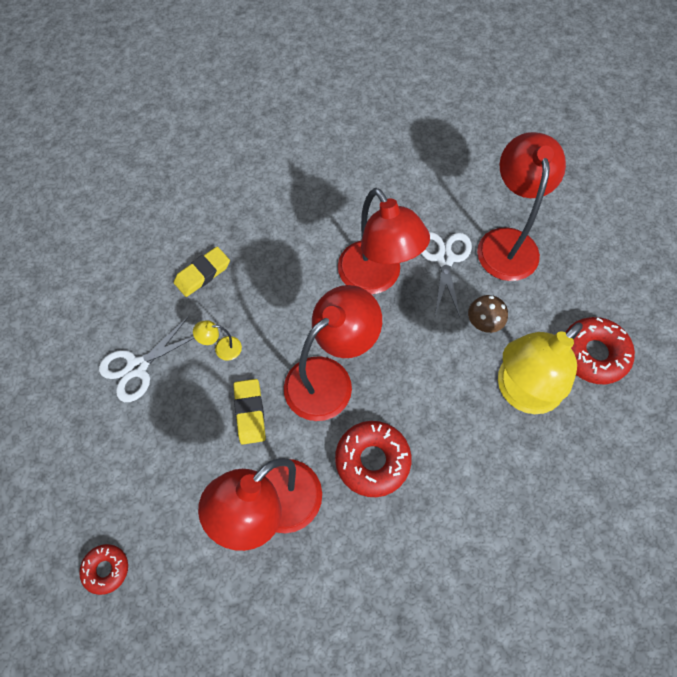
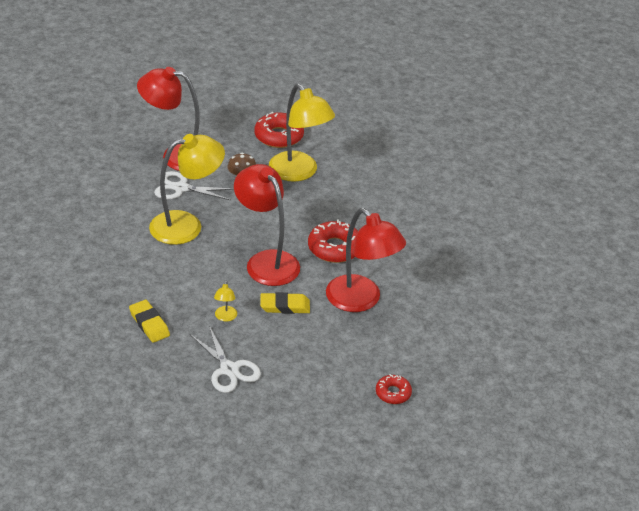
camera: 85 degrees left, 25 degrees down
(376, 278) = (186, 225): red lamp -> yellow lamp

